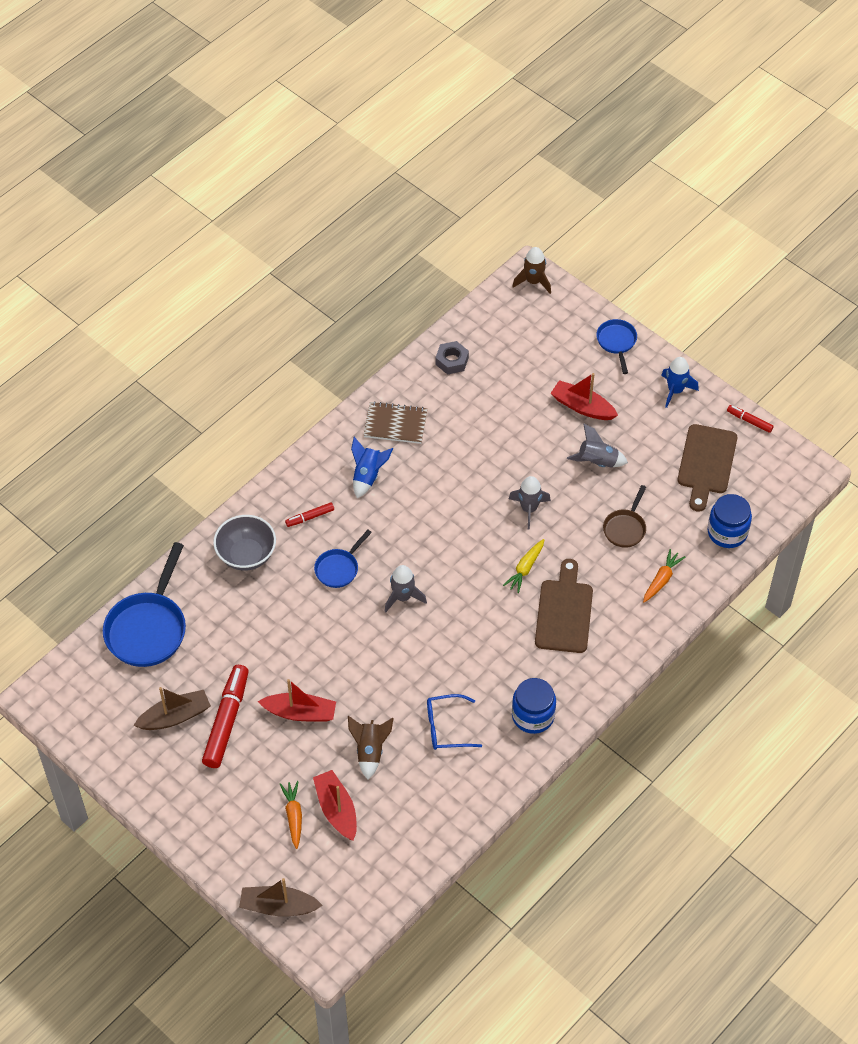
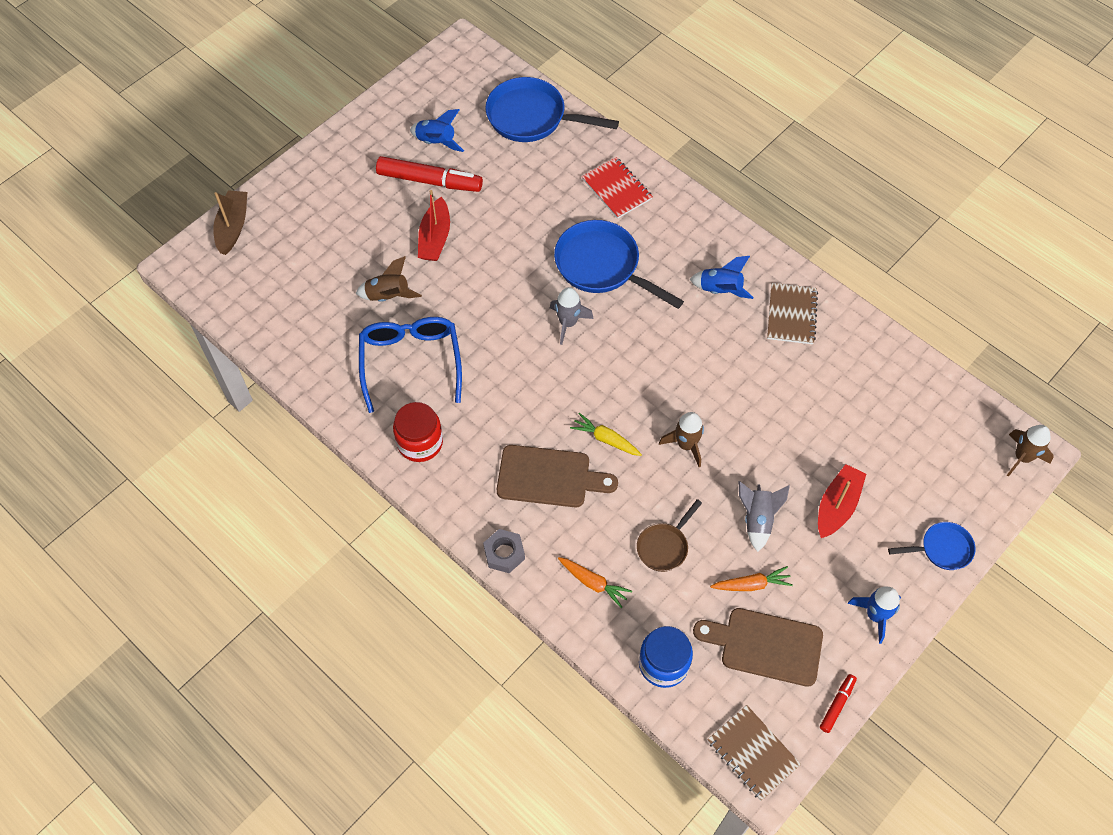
camera: 90 degrees right, 5 degrees up
(175, 716) = (436, 142): brown boat -> blue rocket
(246, 555) = (616, 189): grey bowl -> red notebook
(293, 816) = (323, 236): orange carrot -> orange carrot (751, 584)
(310, 517) = (664, 240): red marker -> none
(336, 809) = (327, 270): red boat -> none
(339, 568) = (602, 266): blue pan -> blue pan, size x1.85
(446, 727) = (411, 362): blue glasses -> blue glasses, size x1.62
(452, 361) = (887, 369): grey nut -> grey nut (504, 553)
(529, 509) = (686, 445): grey rocket -> brown rocket
(533, 716) = (420, 442): blue jar -> red jar
(625, 528) = (664, 546): brown pan -> brown pan turned 75 degrees counterclockwise
(792, 477) = (753, 753): none -> brown notebook

